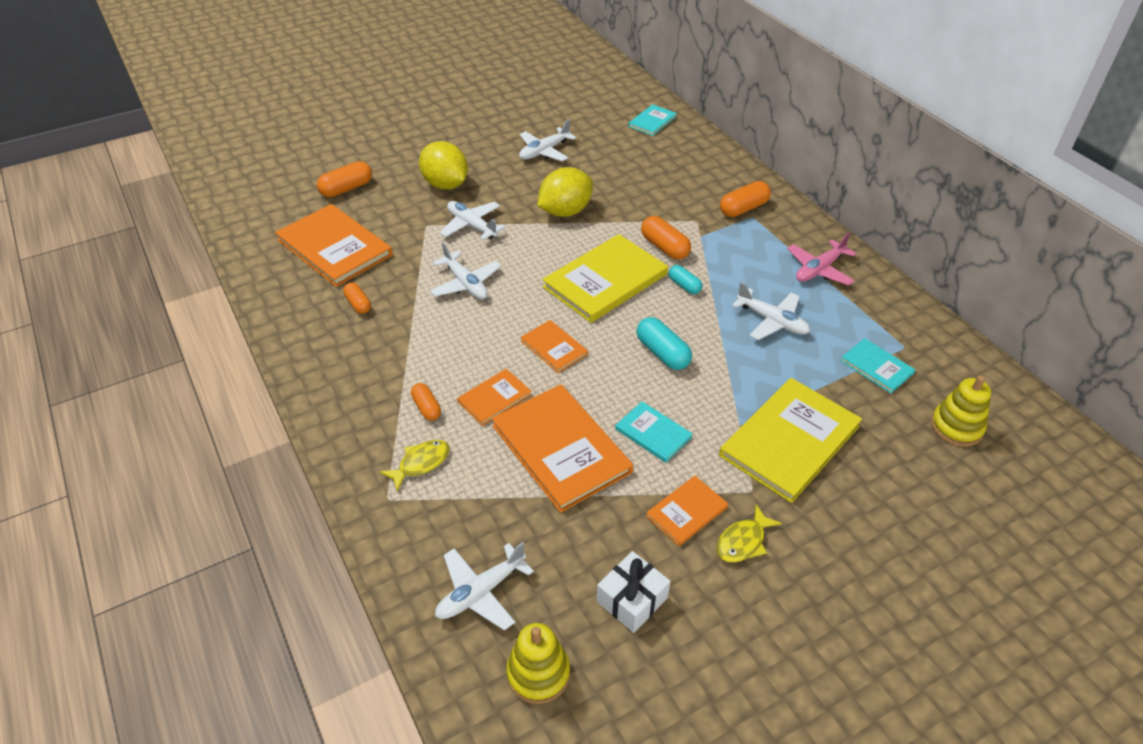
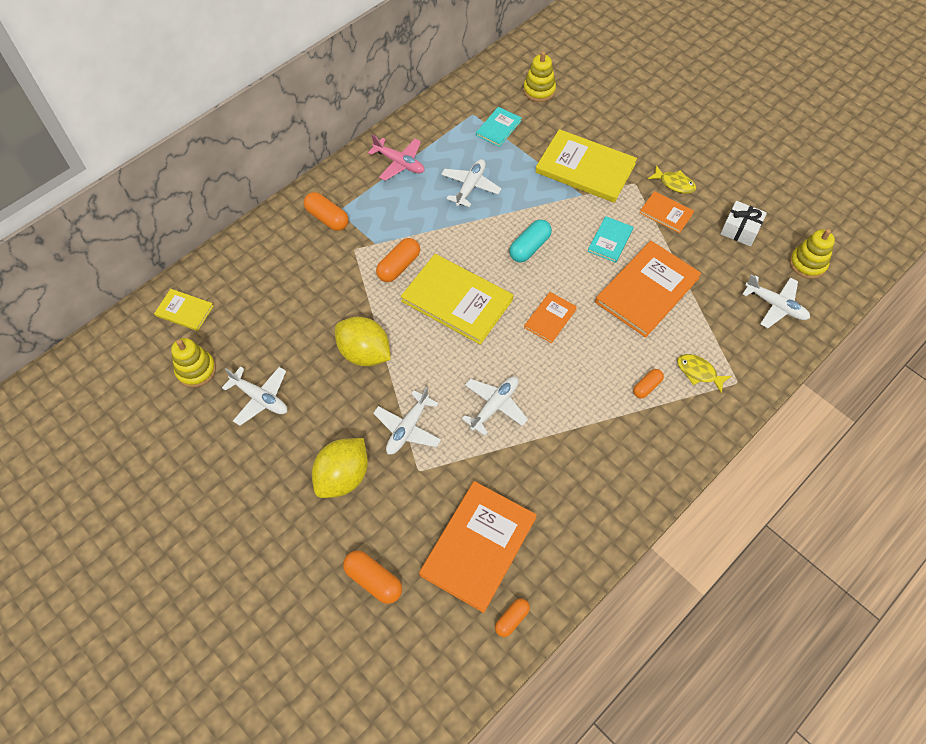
camera: 105 degrees left, 15 degrees up
(358, 304) = (551, 487): orange capsule -> orange capsule (511, 619)
(494, 398) = (618, 344): orange book -> none
(587, 123) = (196, 370): none -> yellow stacking toy
(652, 122) = (184, 311): turquoise book -> yellow book
(684, 285) = (446, 245): turquoise capsule -> none

